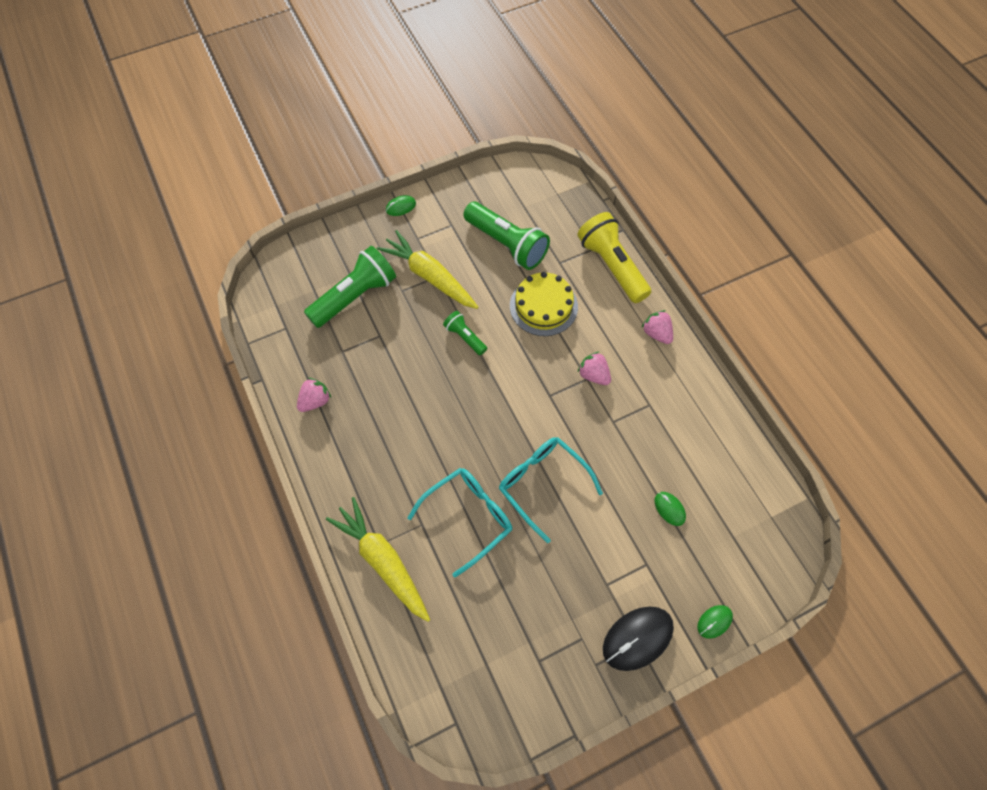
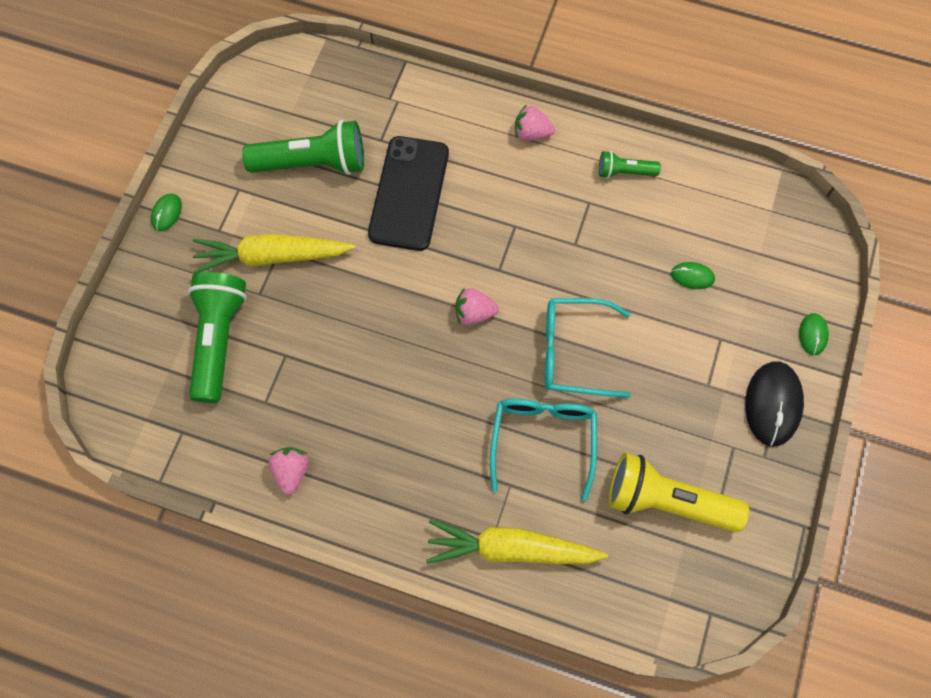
camera: 45 degrees left, 5 degrees up
(465, 337) = (368, 285): green flashlight -> green flashlight (624, 172)
(543, 306) = (409, 193): yellow cake -> black phone
(593, 375) = (517, 218): pink strawberry -> pink strawberry (474, 313)
(612, 266) = (431, 104): yellow flashlight -> yellow flashlight (667, 501)

